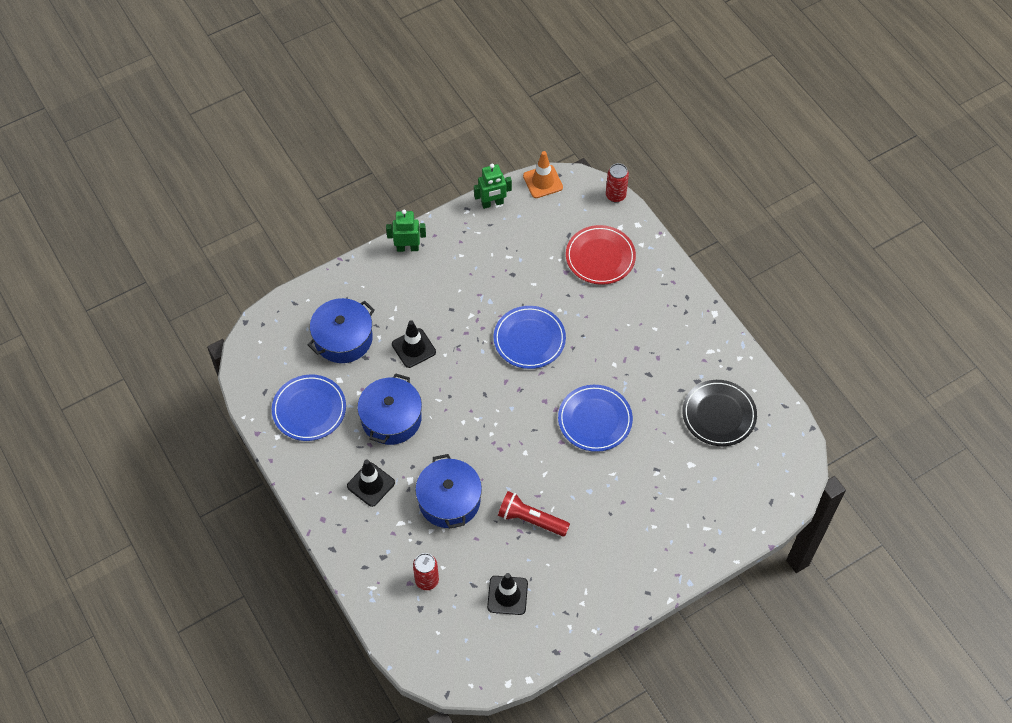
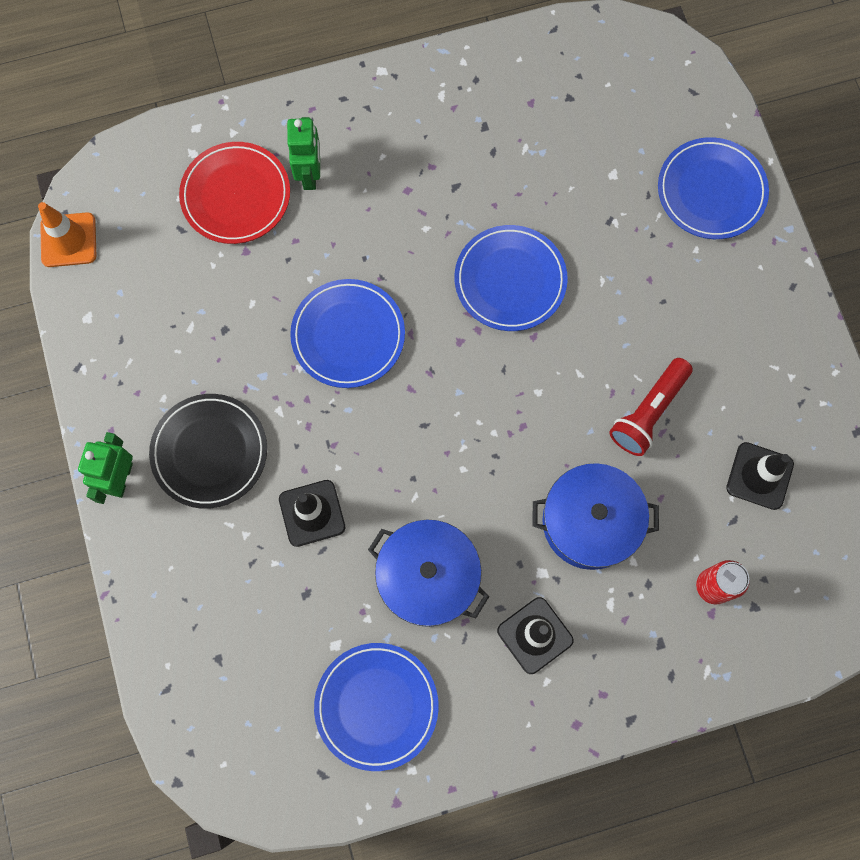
camera: 75 degrees left, 15 degrees up
(343, 338) = (260, 622): blue pot -> none
(492, 203) = (82, 326): green robot -> green robot (310, 174)
(615, 195) = (133, 143): red can -> none
(700, 527) = (711, 191): none -> blue plate
(719, 415) = (545, 115): black plate -> black plate (210, 452)

